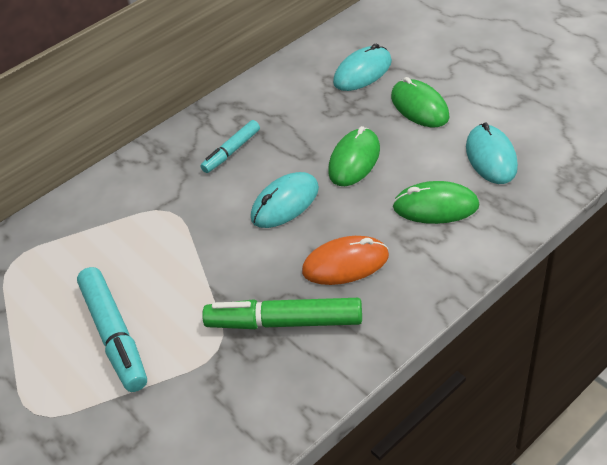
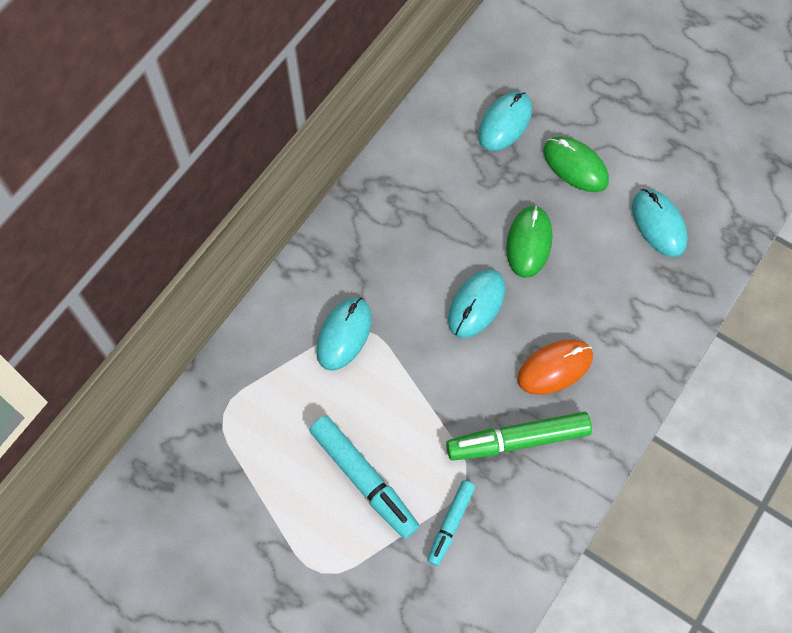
camera: 20 degrees left, 20 degrees up
(150, 213) = (344, 334): none -> turquoise mouse
(231, 151) = (401, 245): turquoise marker -> turquoise marker (450, 524)
(435, 206) = (620, 290): green mouse -> none

